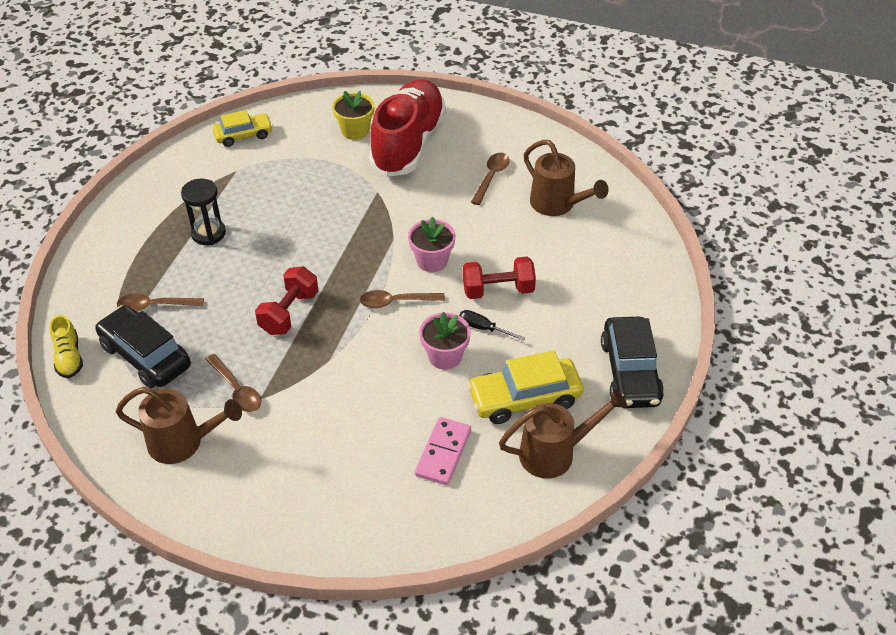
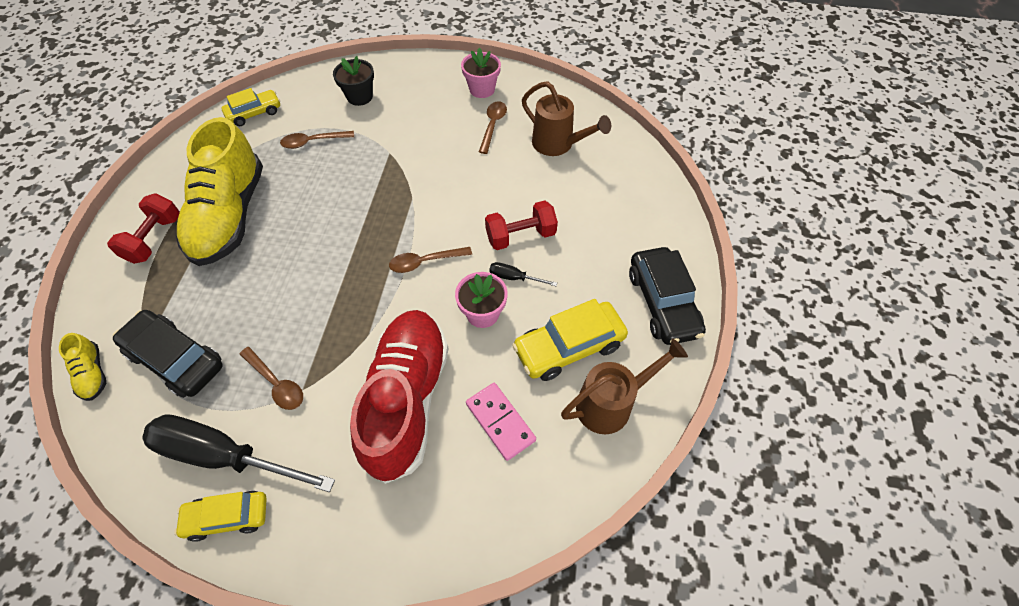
camera: 10 degrees left, 10 degrees up
(155, 306) = (181, 301): brown spoon -> brown spoon (313, 142)
(180, 491) = (227, 517): none -> yellow car
(183, 443) = (225, 456): brown watering can -> black screwdriver
(208, 233) = (230, 216): black hourglass -> yellow shoe
(289, 313) = (320, 289): red dumbbell -> red dumbbell (154, 239)
(355, 130) = (359, 97): yellow flower pot -> black flower pot
(408, 143) = (411, 103): red shoe -> red shoe (407, 399)
(432, 261) = (452, 215): pink flower pot -> pink flower pot (482, 89)
(443, 453) = (500, 422): pink domino -> pink domino turned 45 degrees counterclockwise

